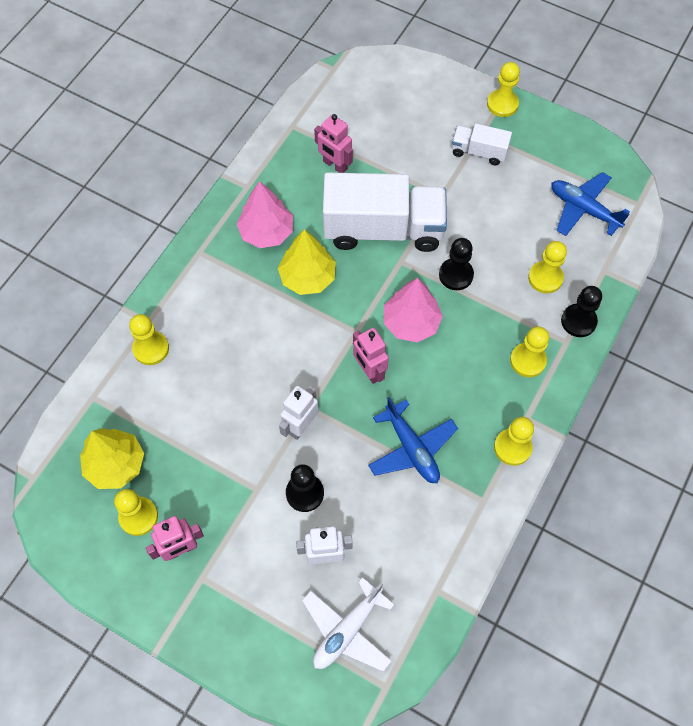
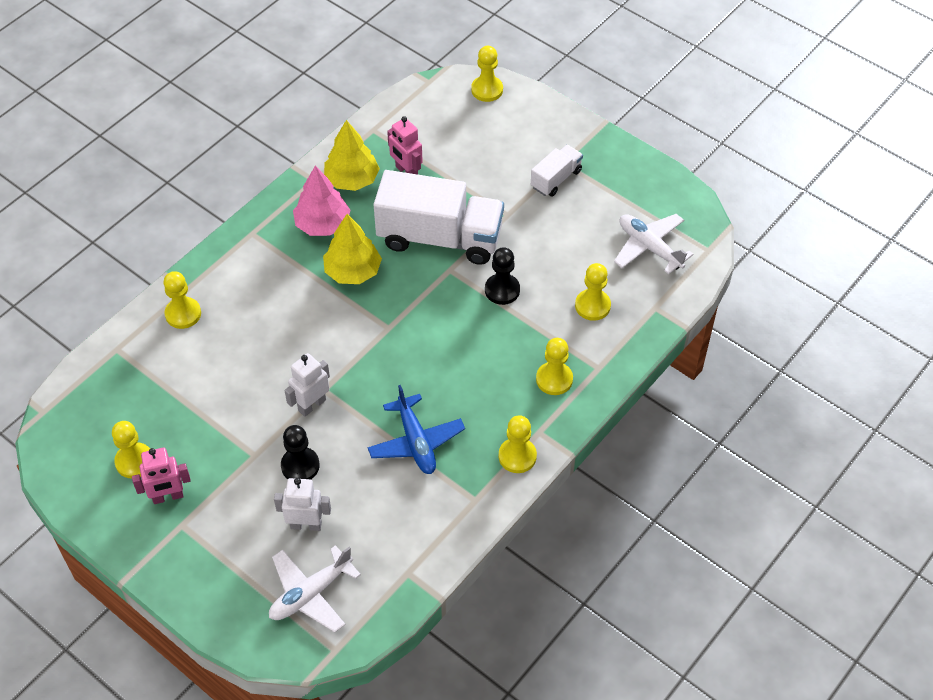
camera: 10 degrees right, 10 degrees down
(115, 465) = (124, 412): yellow tree -> yellow tree (352, 180)
(369, 371) = (392, 365): pink robot -> none
(411, 322) = (445, 327): pink tree -> none
(479, 152) = (556, 179): white truck -> white truck turned 105 degrees clockwise
(502, 104) = (592, 137): yellow pawn -> yellow pawn (487, 90)
(578, 321) = (616, 351): black pawn -> none
(583, 209) = (649, 247): blue plane -> white plane

